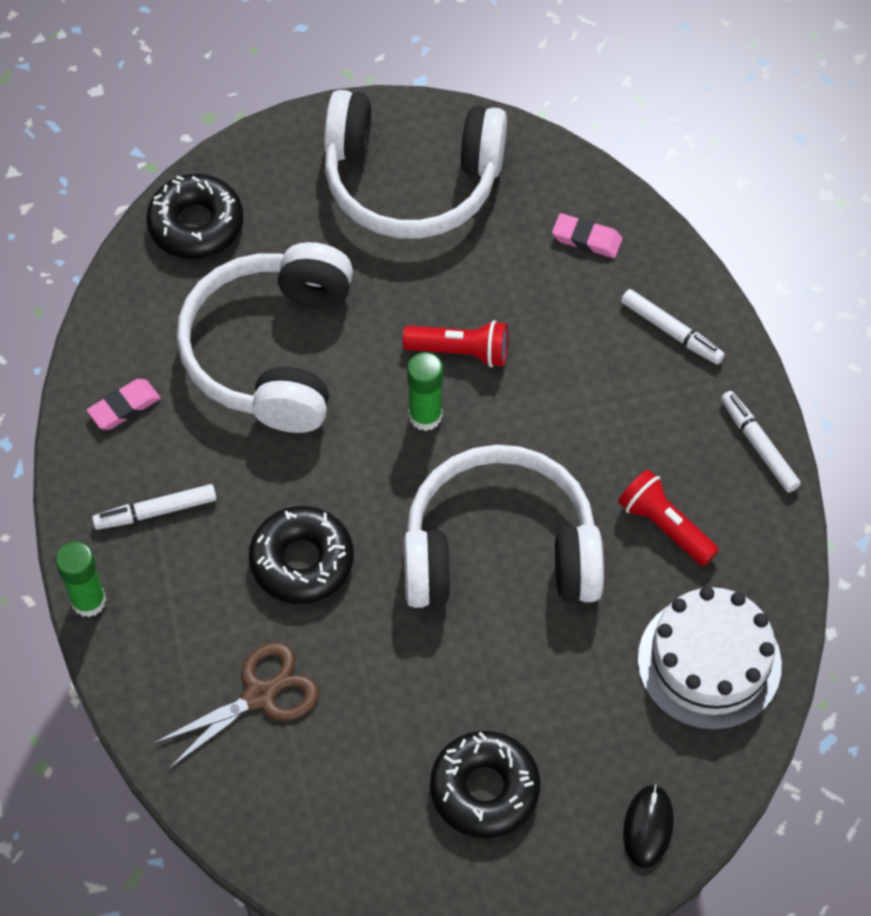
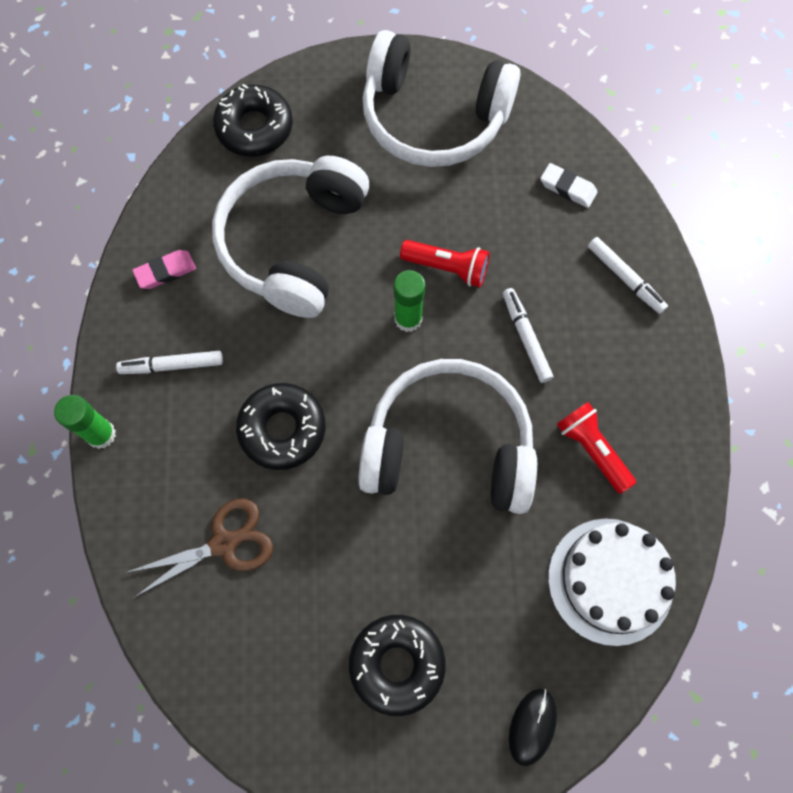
camera: 10 degrees right, 10 degrees up
(586, 239) = (567, 188): pink eraser -> white eraser
(758, 445) = (683, 390): white marker -> white marker (526, 337)

